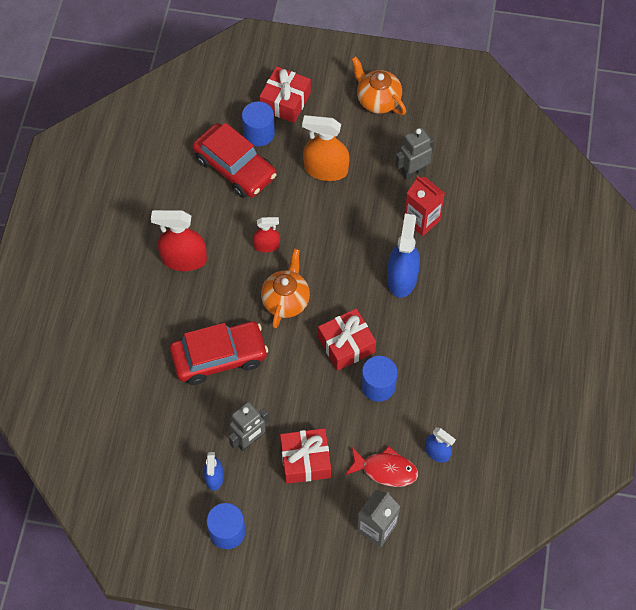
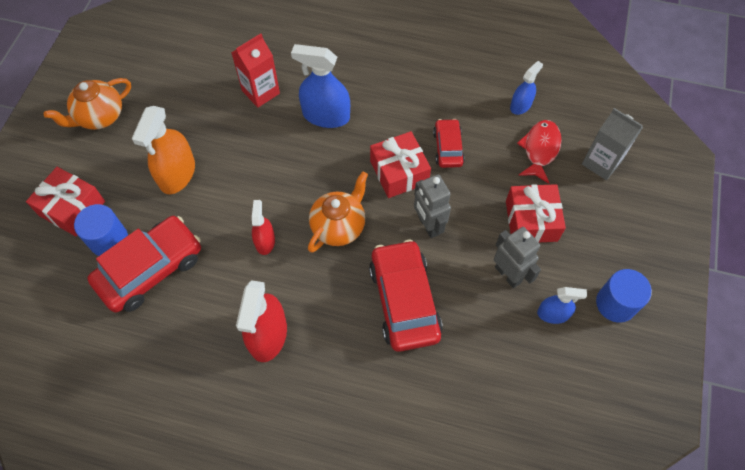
camera: 85 degrees left, 0 degrees up
(286, 300) = (339, 226): orange teapot -> orange teapot turned 105 degrees clockwise
(378, 386) = (448, 148): blue cylinder -> red car
(413, 172) = (200, 94): grey robot -> grey robot (428, 225)

